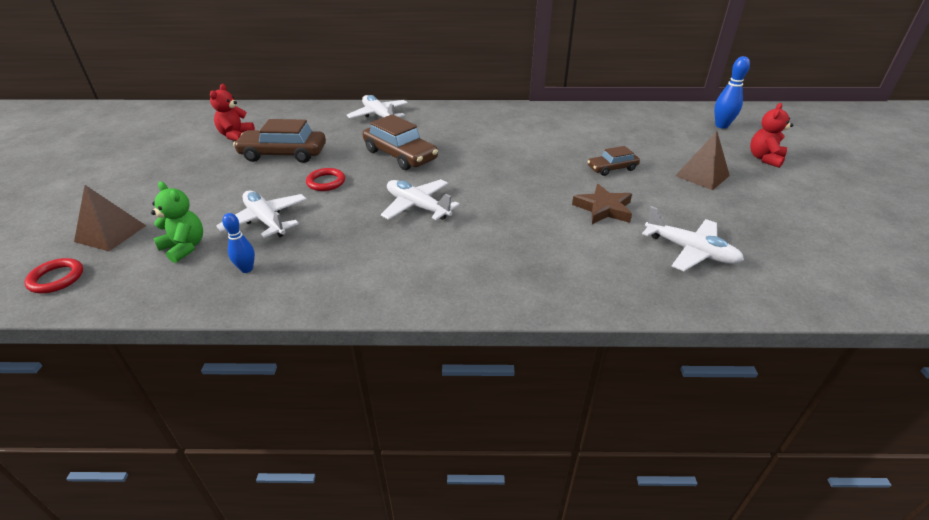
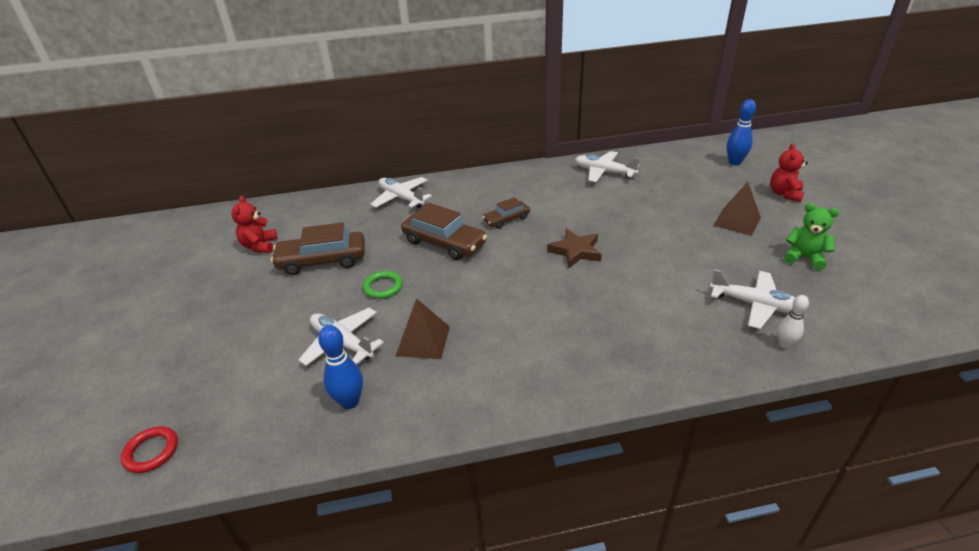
camera: 10 degrees left, 0 degrees up
(110, 233) = (182, 387): brown pyramid -> brown pyramid (423, 340)
(185, 247) = (272, 389): green teddy bear -> green teddy bear (804, 258)
(247, 269) = (350, 402): blue bowling pin -> blue bowling pin, size x1.53
(326, 182) = (383, 287): red ring -> green ring
(417, 207) = (488, 300): white plane -> white plane (604, 172)
(603, 209) = (663, 272): brown star -> brown star (575, 251)
(612, 168) = (654, 226): brown car -> brown car (506, 219)
(708, 291) = (784, 344): none -> white bowling pin

